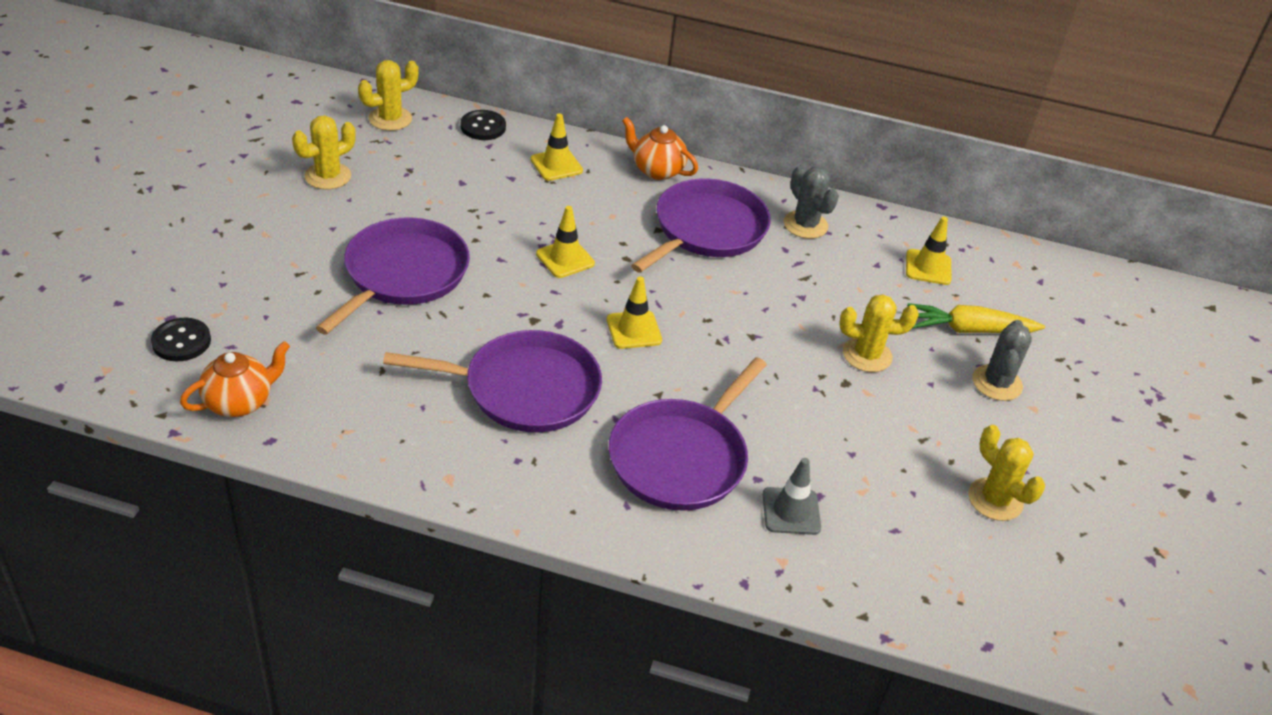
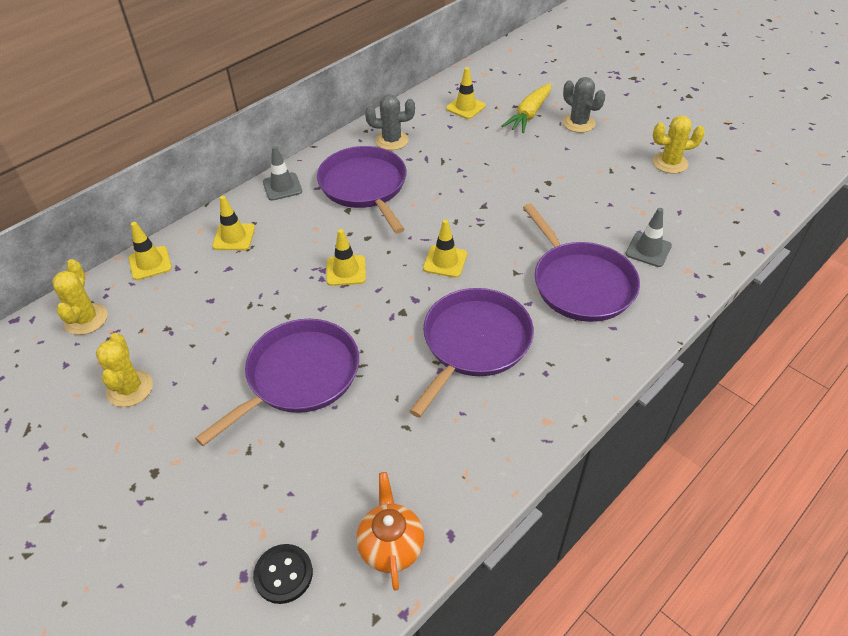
camera: 55 degrees left, 5 degrees up
(402, 274) = (298, 376): purple pan -> purple pan turned 75 degrees clockwise
(483, 127) = (150, 263): black button -> yellow traffic cone
(656, 170) = (282, 187): orange teapot -> grey traffic cone
(867, 355) = (528, 163): yellow cactus -> none

